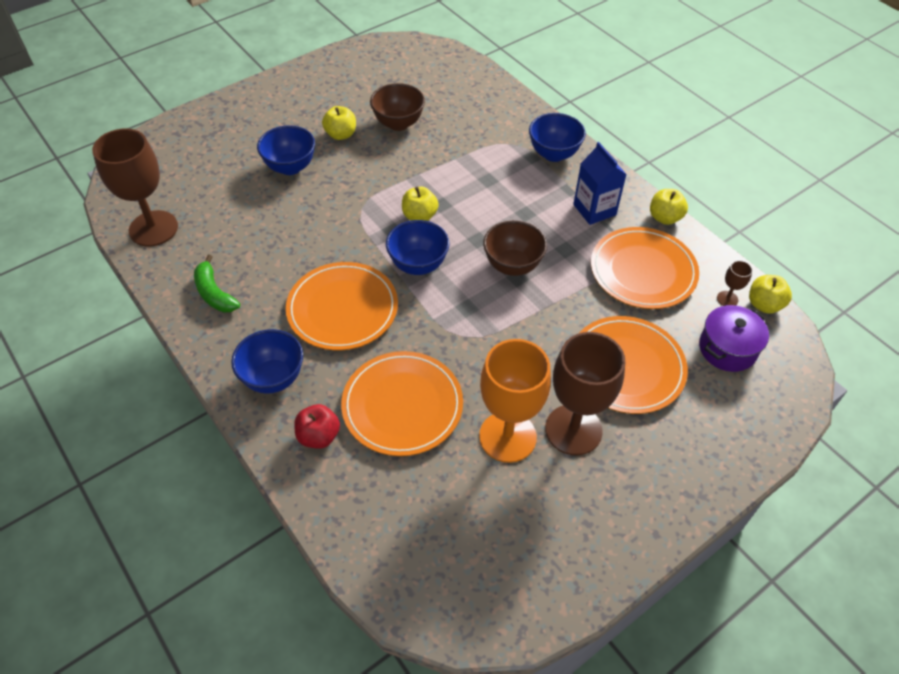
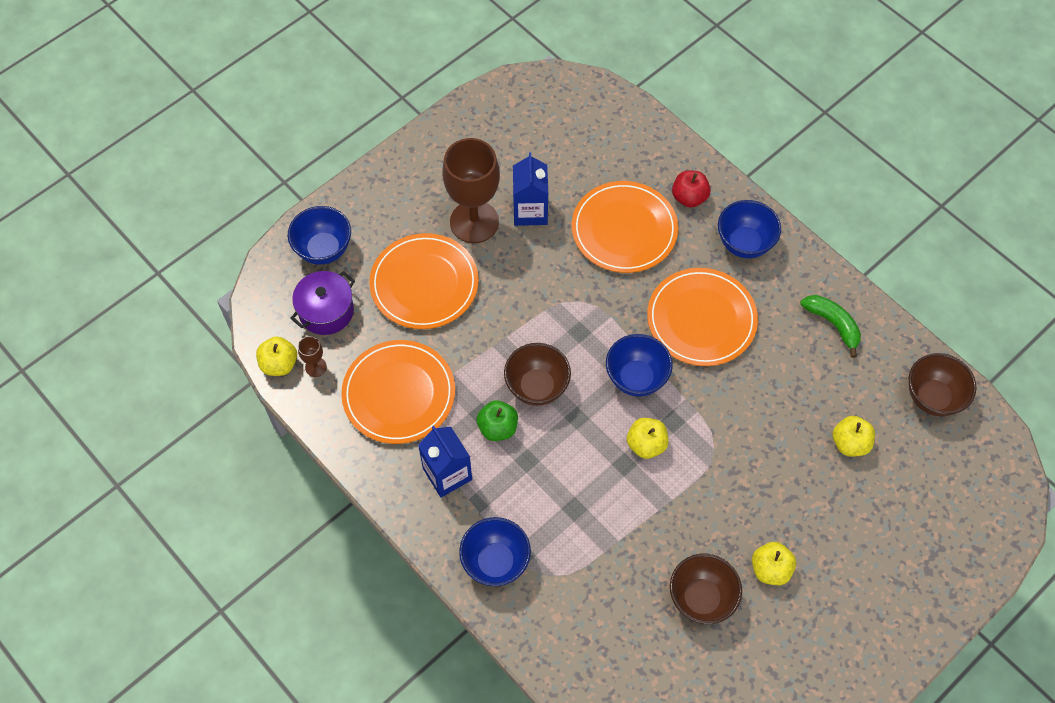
camera: 175 degrees right, 10 degrees up
(153, 228) = (932, 397): brown goblet -> brown bowl
(290, 167) = (815, 505): blue bowl -> blue bowl (324, 249)
(507, 437) = (530, 211): orange goblet -> blue carton
(550, 238) = (498, 428): none -> green apple
(664, 218) = (367, 470): yellow apple -> yellow apple (850, 443)

